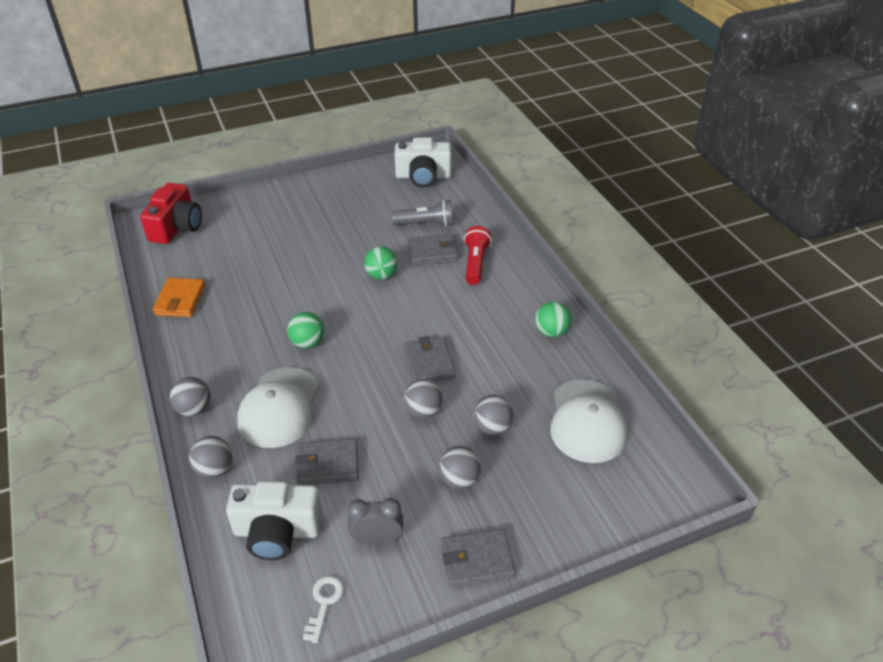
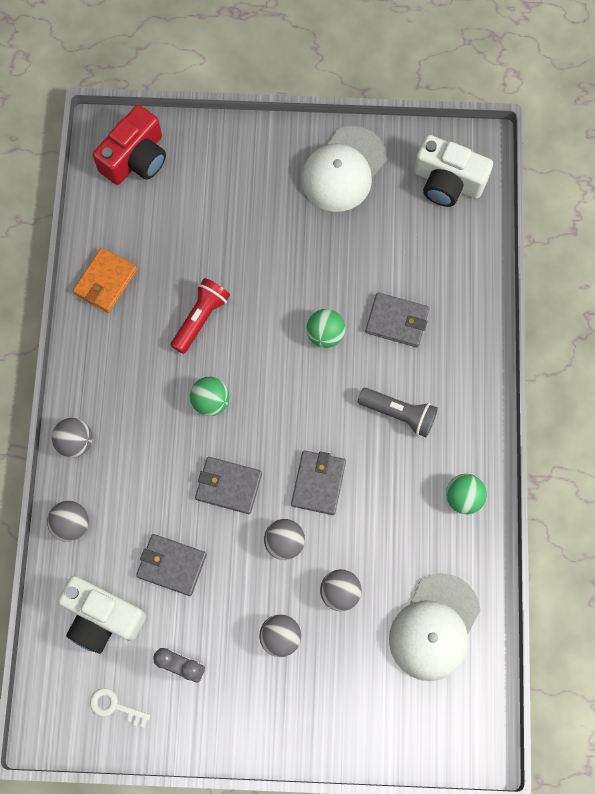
camera: 25 degrees right, 30 degrees up
(279, 407) = (153, 476): white cap -> white cap (343, 170)
(324, 603) = (114, 706): white key -> white key turned 105 degrees counterclockwise
(426, 224) = (411, 270): grey flashlight -> grey flashlight (399, 414)
(475, 263) = (435, 360): red flashlight -> red flashlight (200, 318)
(477, 560) = (256, 727): grey wallet -> grey wallet (229, 486)

